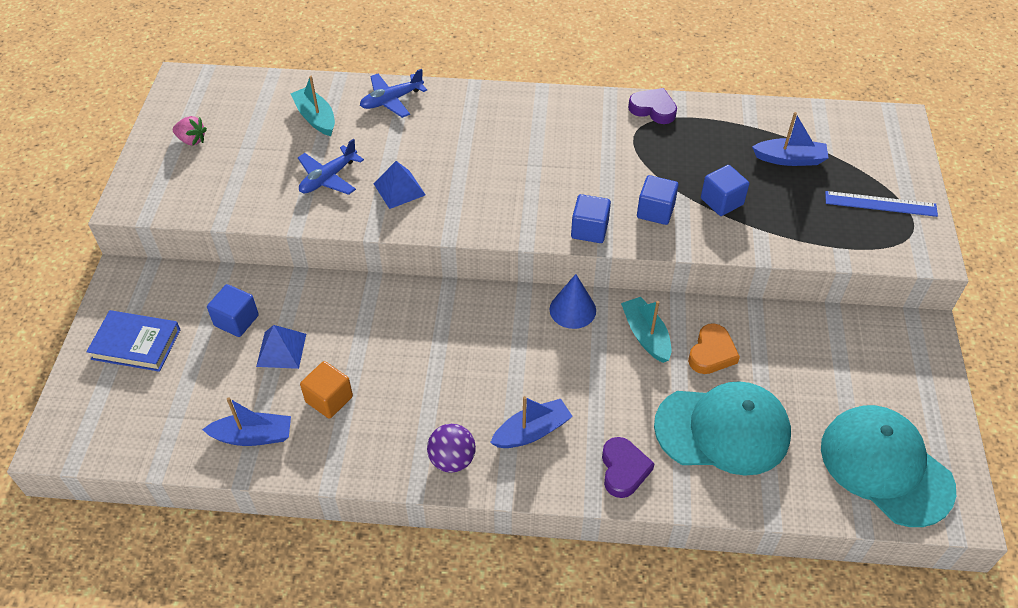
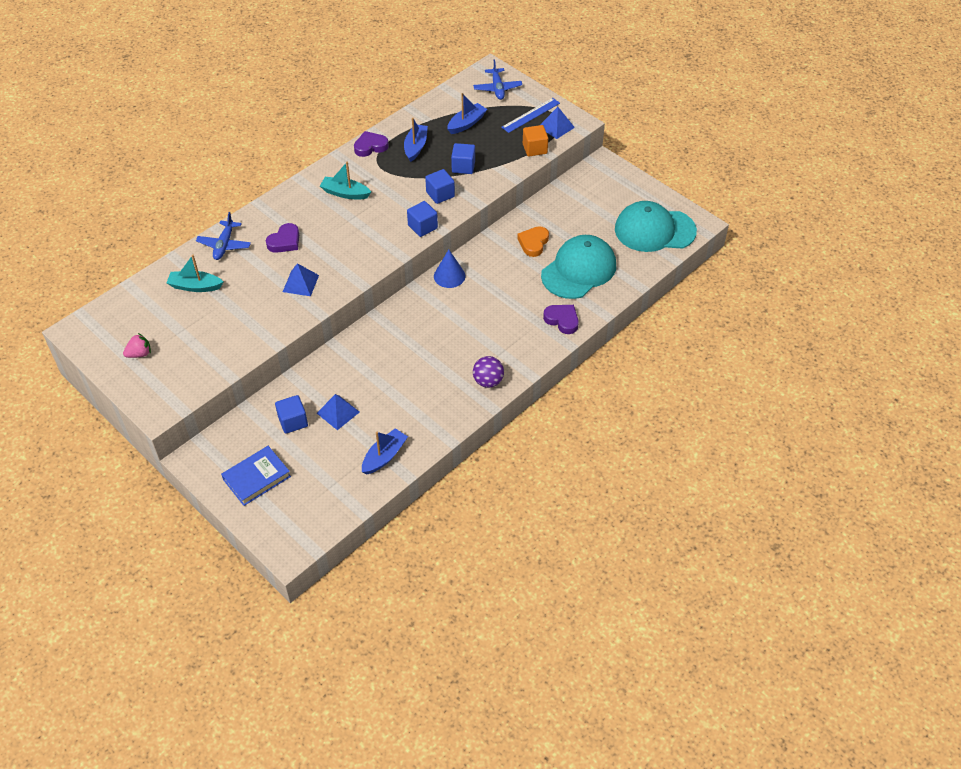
camera: 50 degrees left, 0 degrees up
(328, 178) = (253, 308): blue plane -> blue plane (497, 88)
(329, 399) = (395, 410): orange cube -> orange cube (534, 149)
(444, 138) = (285, 241): none -> purple heart
(532, 431) = (505, 340): blue boat -> blue boat (415, 147)
(646, 335) = (496, 259): turquoise boat -> turquoise boat (345, 193)
(711, 353) = (533, 243): orange heart -> orange heart turned 135 degrees counterclockwise
(895, 239) = (556, 127): none -> blue pyramid

